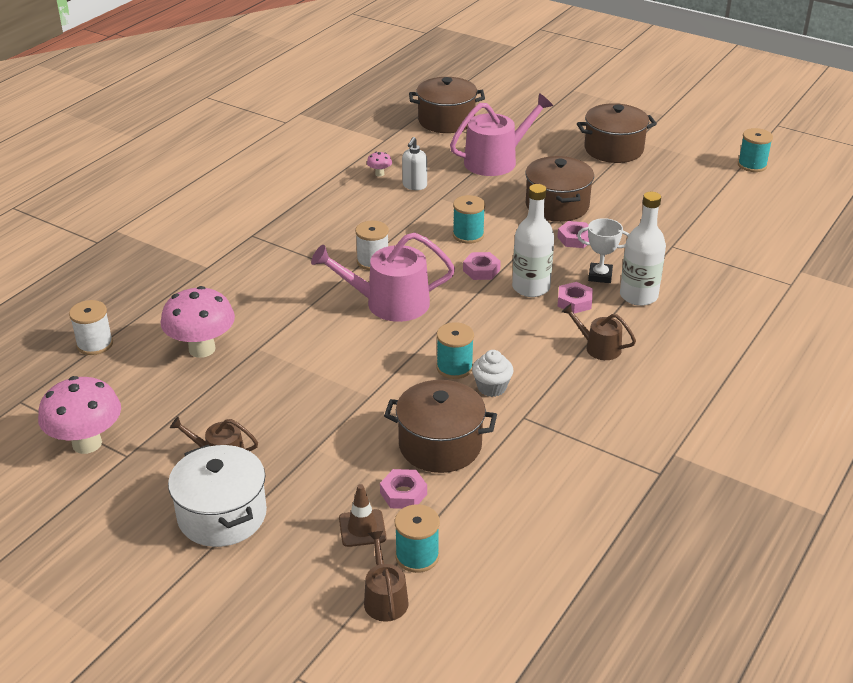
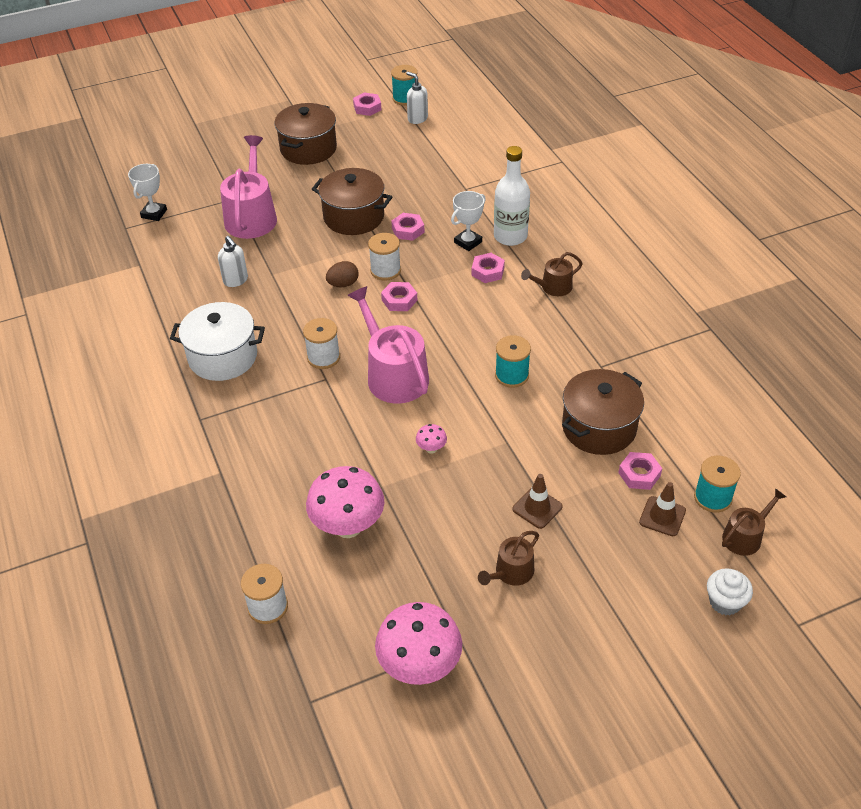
camera: 55 degrees left, 10 degrees up
(222, 515) = (588, 601): white pot -> white pot (223, 357)
(306, 444) = (537, 508): none -> brown traffic cone
(379, 174) = (192, 292): pink mushroom -> pink mushroom (431, 449)
(384, 598) = (745, 536): brown watering can -> brown watering can turned 120 degrees clockwise
(389, 303) = (393, 374): pink watering can -> pink watering can turned 120 degrees clockwise
(446, 121) = (154, 214): brown pot -> white trophy
(468, 235) = (343, 284): turquoise spool -> brown egg
(491, 387) = (553, 366): white cupcake -> white cupcake (725, 602)
(510, 248) = (385, 270): none -> white spool
(531, 288) = (448, 285): white bottle -> none
(710, 153) = (367, 107): none -> pink nut
(733, 182) = (417, 119): none -> white soap dispenser

